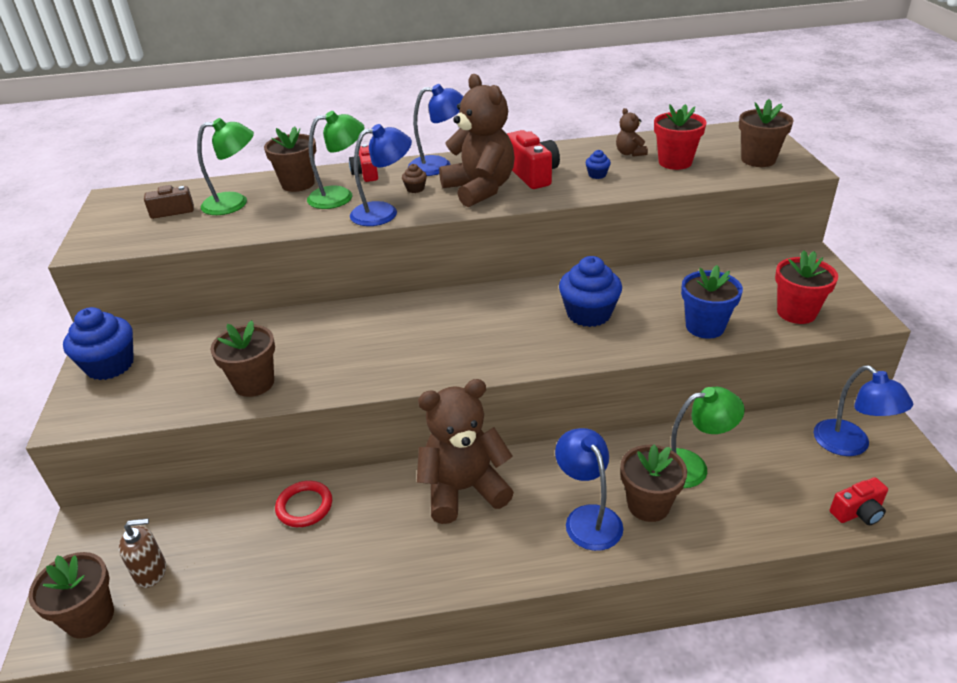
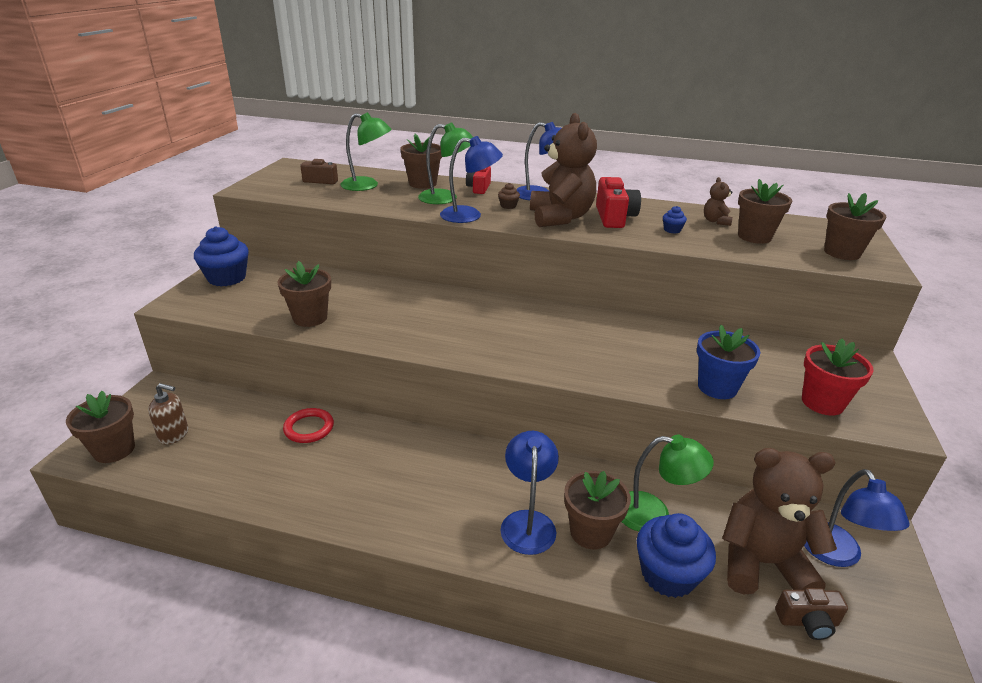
camera: 20 degrees right, 5 degrees down
(463, 489) = (437, 460): brown teddy bear -> brown teddy bear (761, 563)
(589, 314) = (613, 346): blue cupcake -> blue cupcake (668, 574)
(675, 162) = (754, 237): red flower pot -> brown flower pot
(858, 512) = (807, 622): red camera -> brown camera

